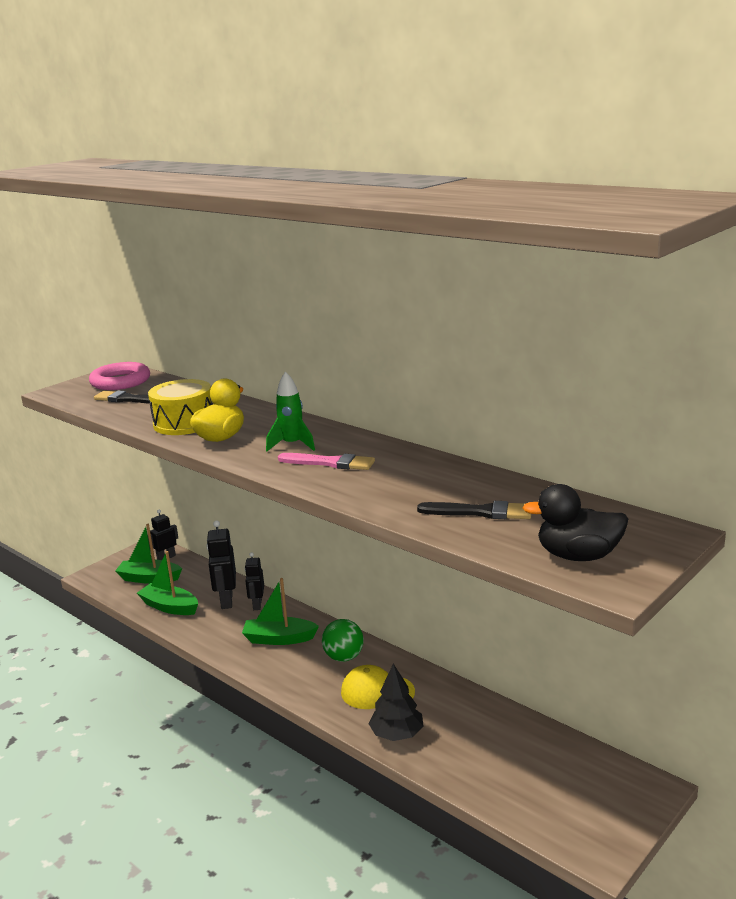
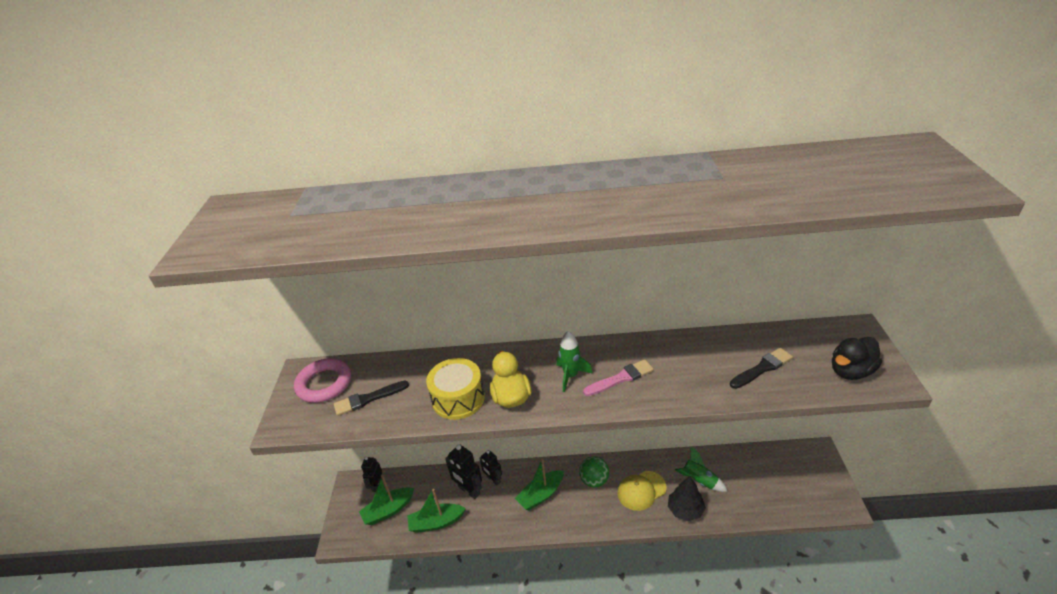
camera: 40 degrees left, 15 degrees up
(452, 722) = (699, 481): none -> green rocket

